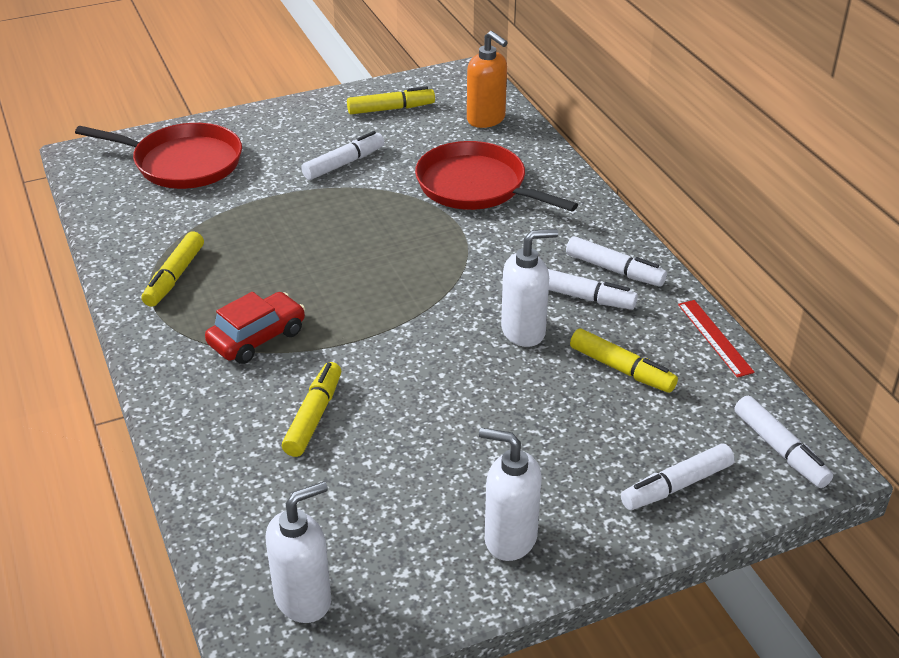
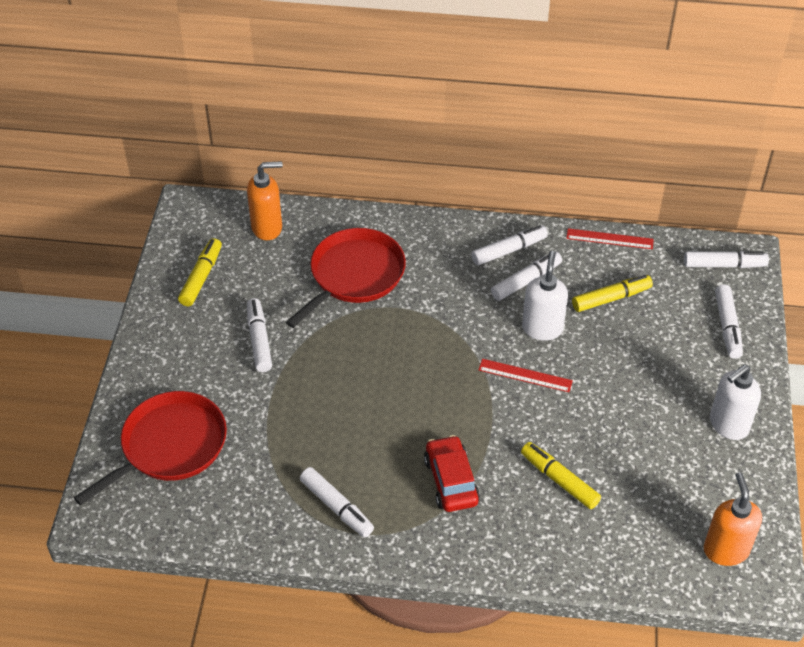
camera: 60 degrees left, 10 degrees up
(174, 277) = (336, 507): yellow marker -> white marker
(303, 599) = (725, 550): white soap dispenser -> orange soap dispenser
(443, 341) = (525, 375): none -> red ruler
(476, 186) = (354, 275): red pan -> red pan turned 150 degrees clockwise

